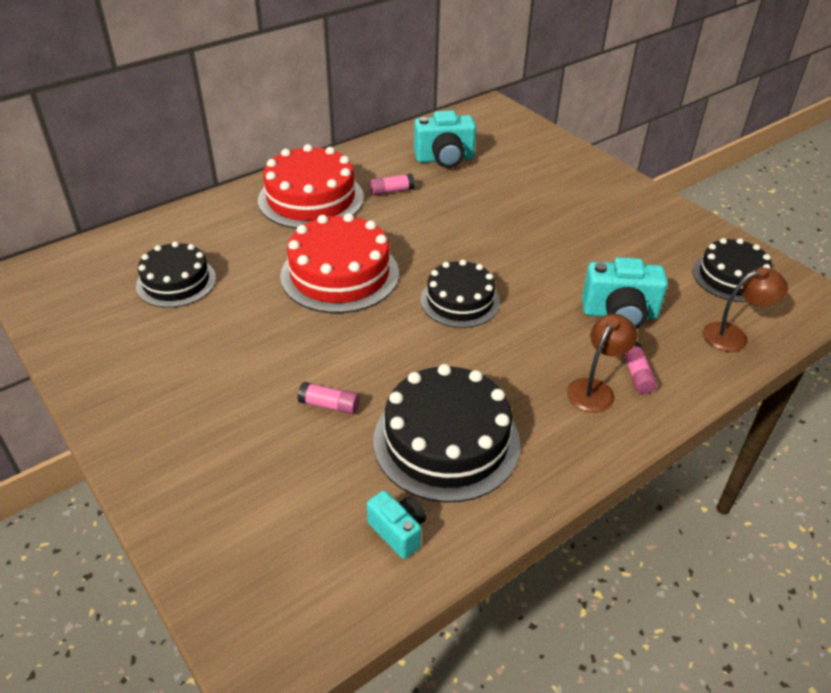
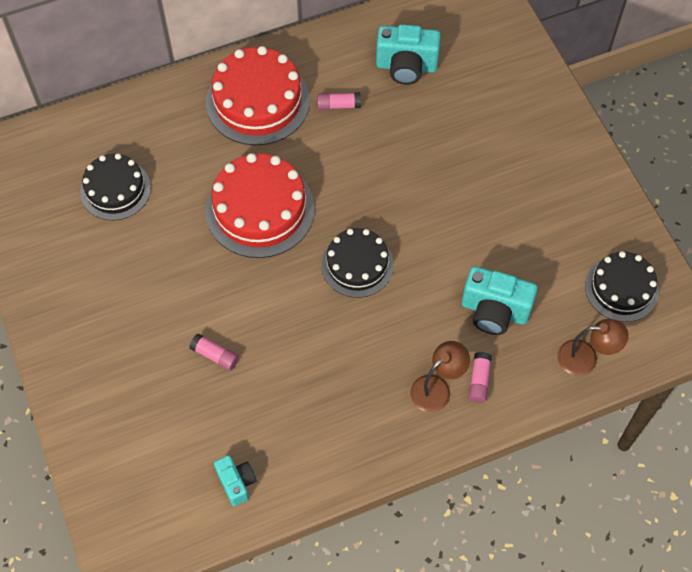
camera: 15 degrees right, 20 degrees up
(446, 441) = (297, 411): black cake -> none

